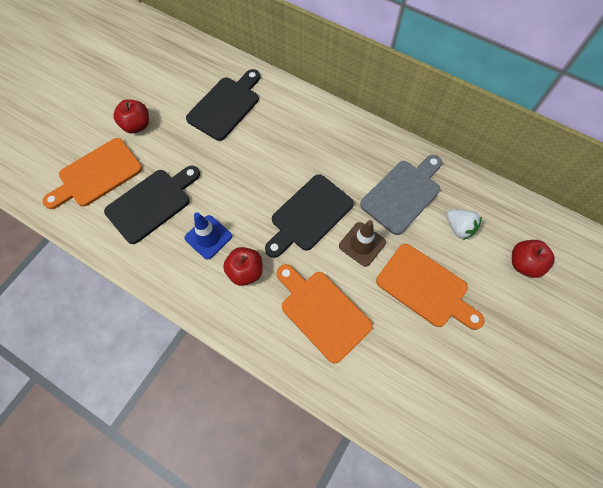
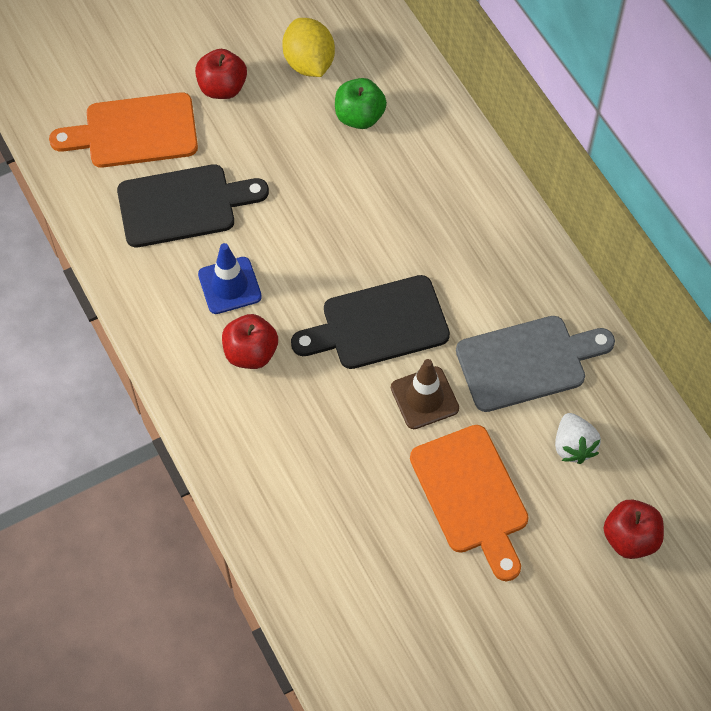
camera: 30 degrees right, 5 degrees down
(180, 90) = (309, 63): none -> yellow lemon
(226, 106) = (359, 117): black cutting board -> green apple
(322, 312) = (316, 453): orange cutting board -> none

